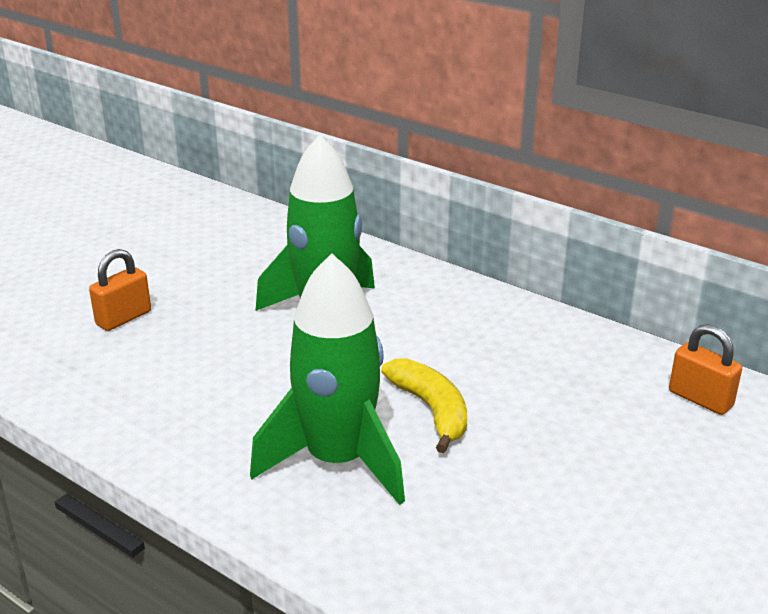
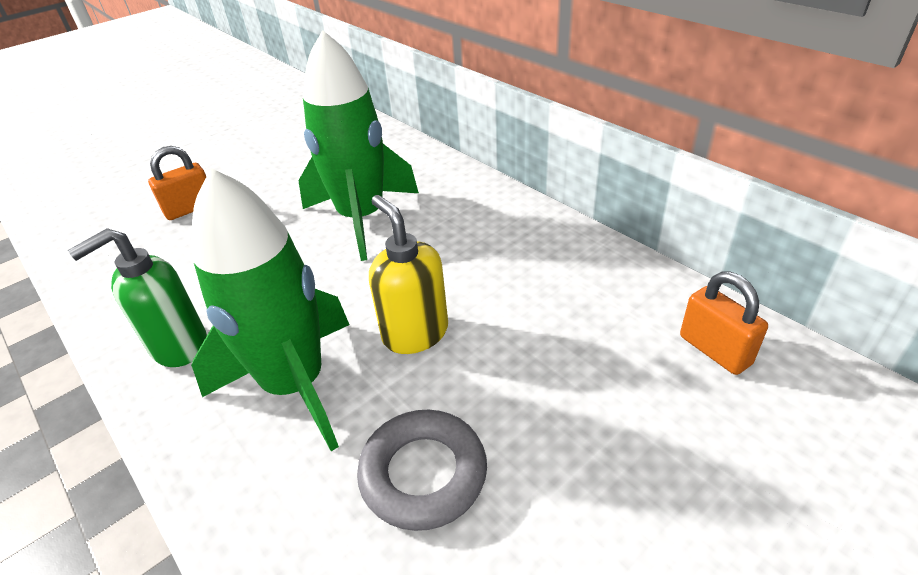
camera: 15 degrees right, 10 degrees up
(198, 442) = (178, 346): none -> green soap dispenser
(431, 410) = (415, 333): yellow banana -> yellow soap dispenser
(489, 510) = (423, 474): none -> grey ring

